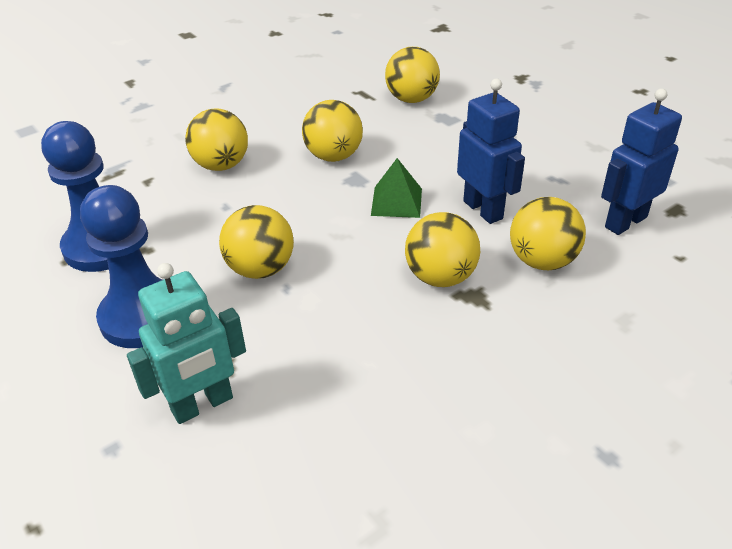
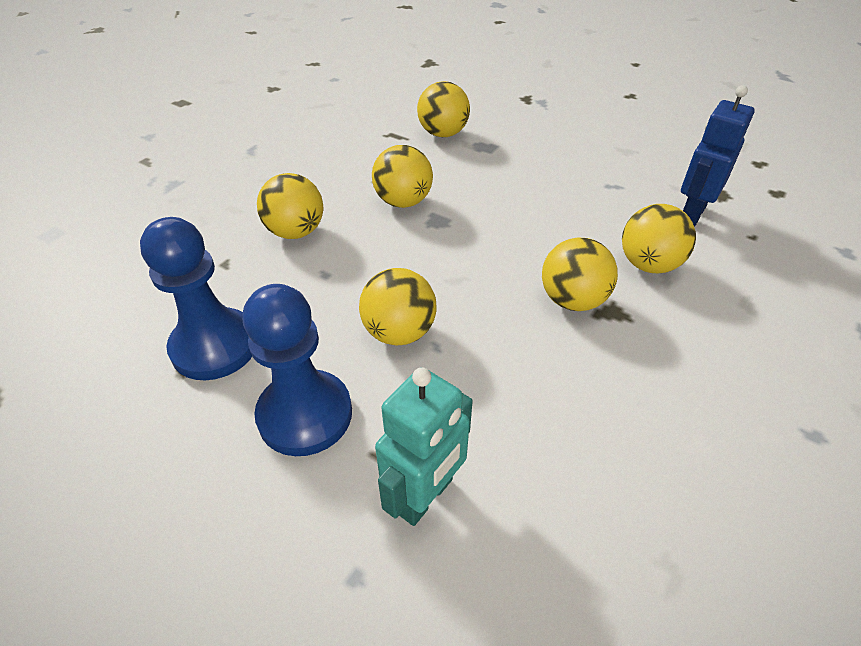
camera: 20 degrees left, 5 degrees up
(396, 201) = (488, 235): green pyramid -> none
(483, 210) = (570, 227): blue robot -> none

